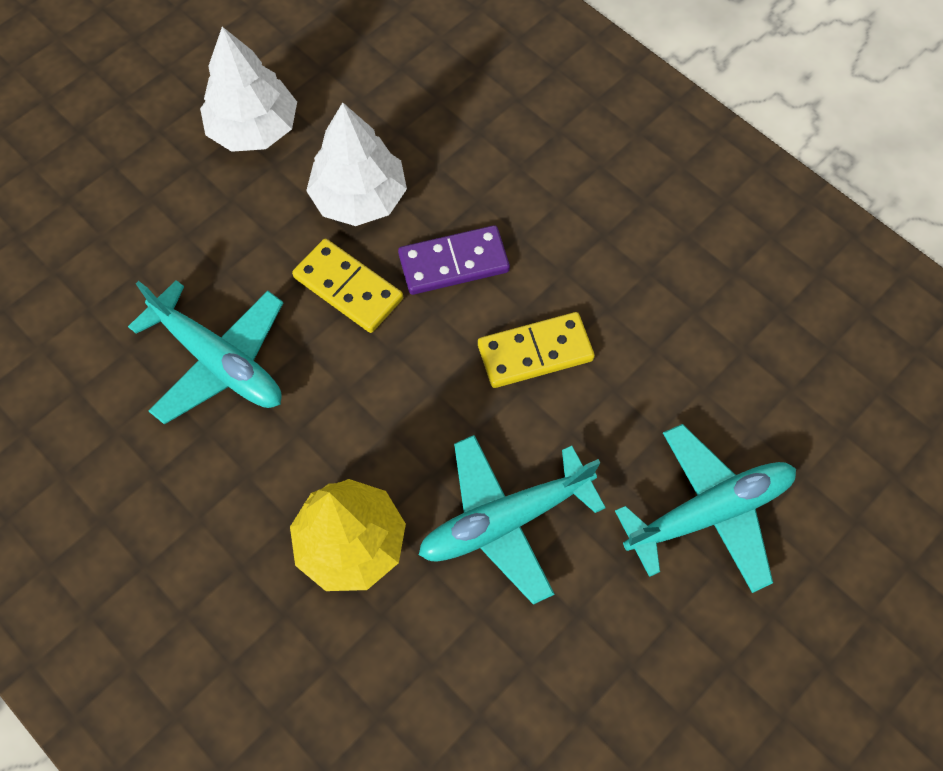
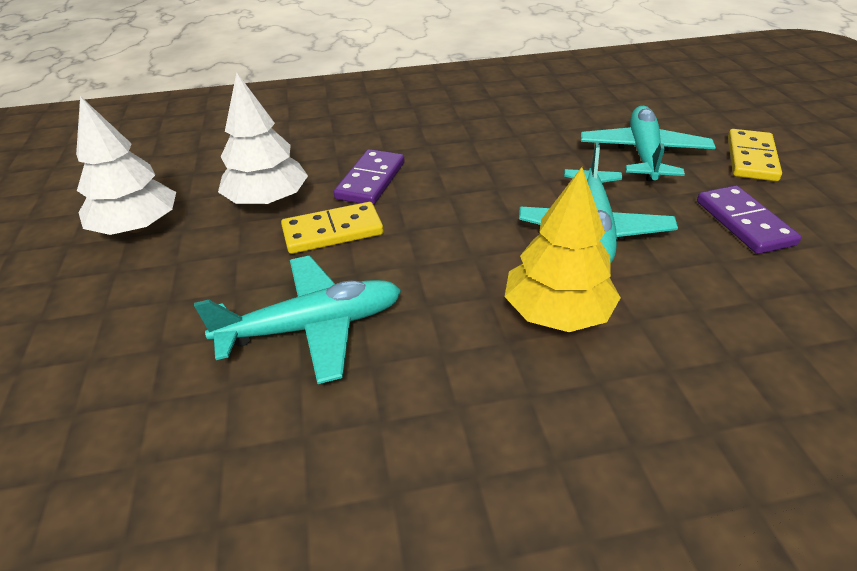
camera: 55 degrees left, 25 degrees down
(535, 352) = (473, 173): yellow domino -> yellow domino (751, 158)
(620, 672) = (744, 223): none -> purple domino

